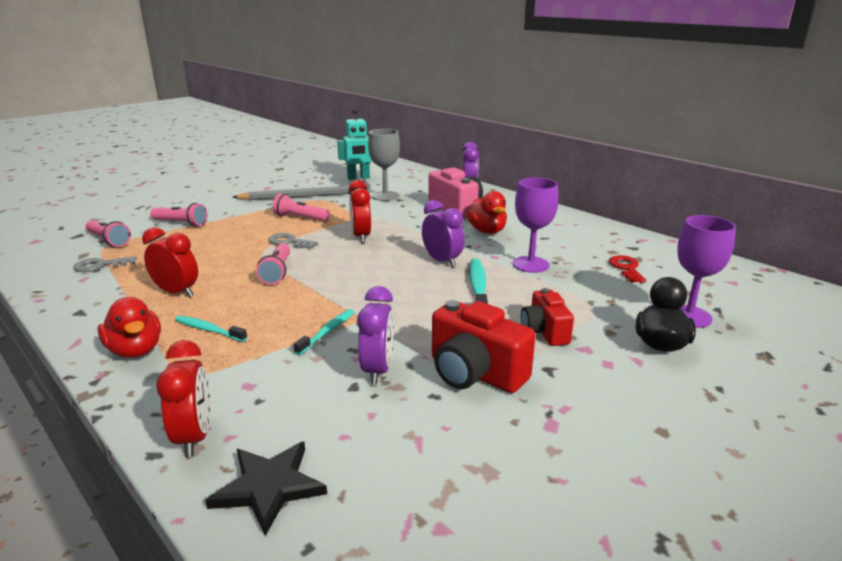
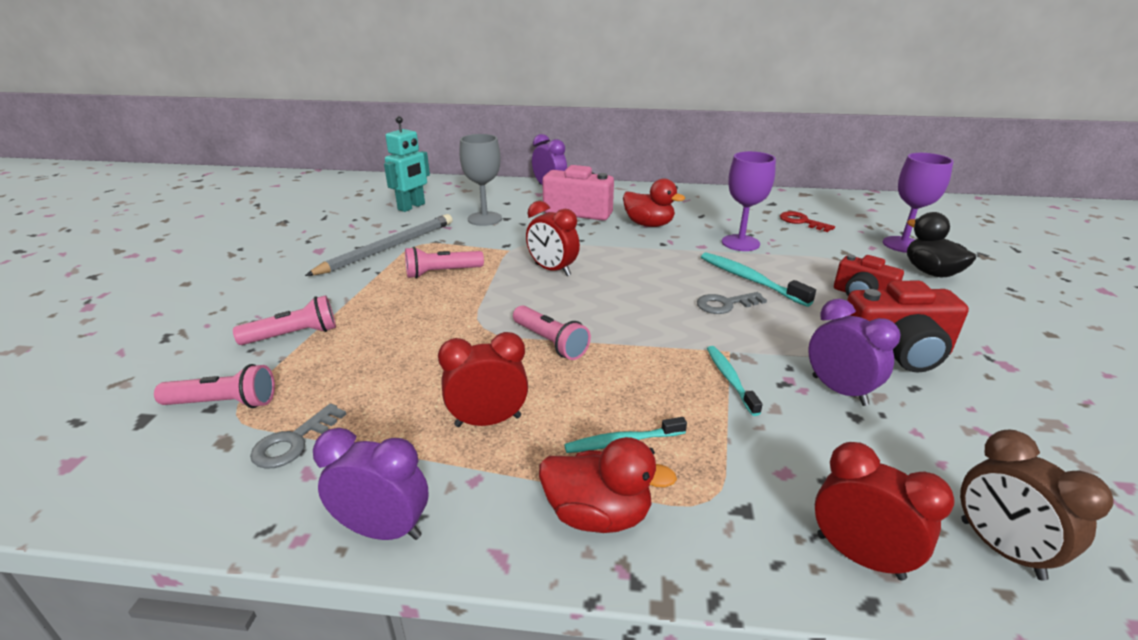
camera: 40 degrees left, 5 degrees up
(269, 487) = (1000, 549): black star -> brown clock
(289, 242) = (489, 304): grey key -> grey key (725, 304)
(442, 261) = (673, 266): purple clock -> purple clock (383, 530)

